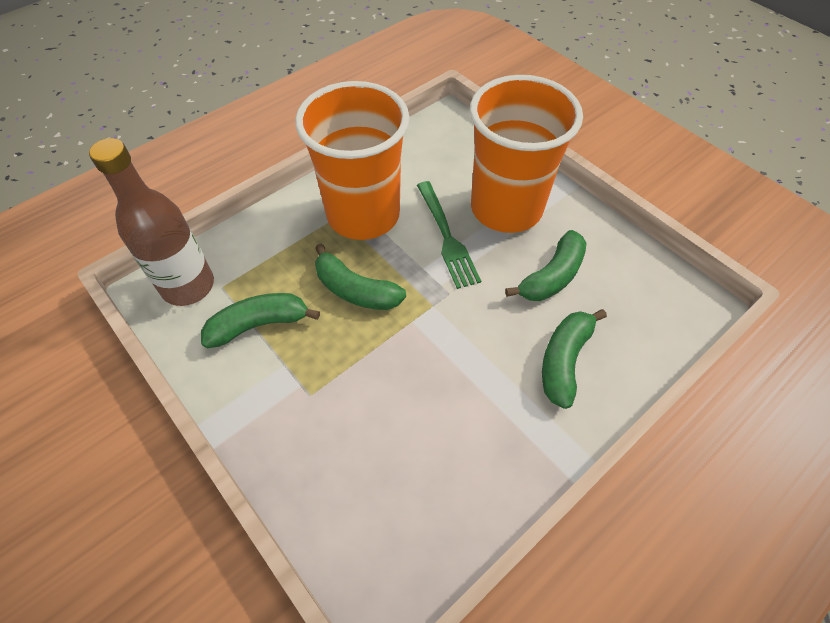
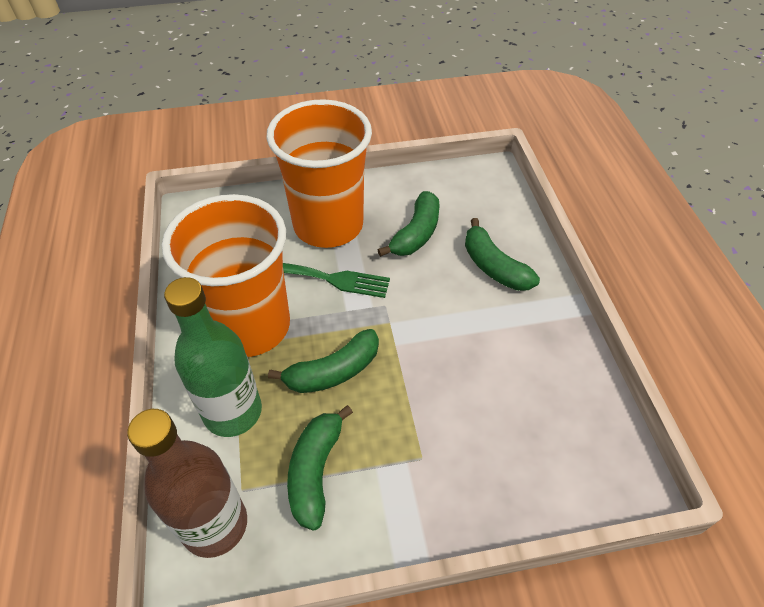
camera: 60 degrees left, 5 degrees down
(281, 246) = (233, 412): none -> green bottle
(552, 276) = (416, 234): green banana -> green banana turned 45 degrees clockwise

